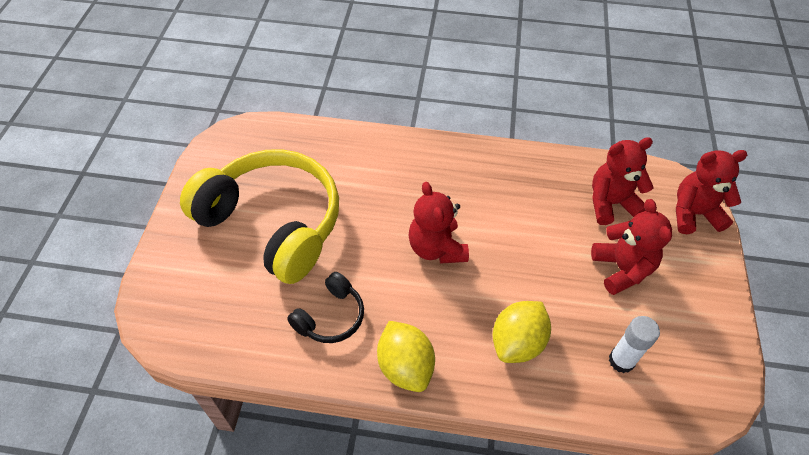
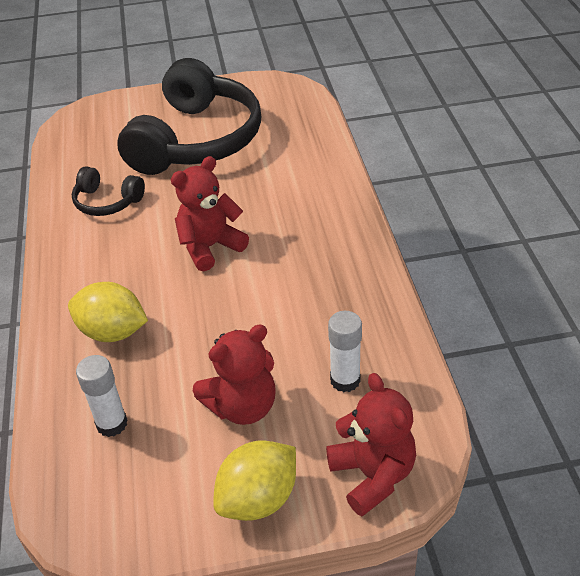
camera: 75 degrees right, 10 degrees down
(273, 223) = (196, 140): yellow headphones -> black headphones
(405, 366) = (67, 260): yellow lemon -> yellow lemon (258, 499)
(611, 203) = (345, 380): red teddy bear -> white glue stick

